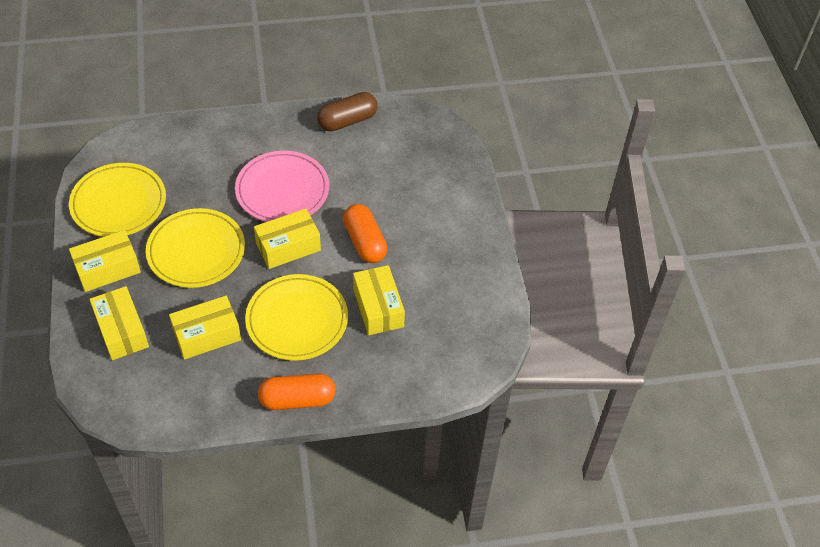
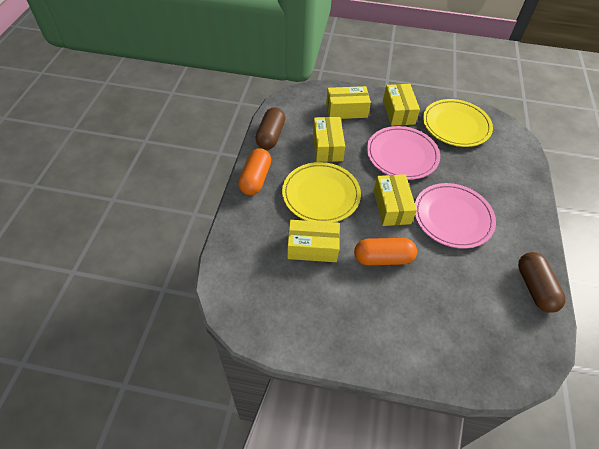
camera: 110 degrees right, 0 degrees up
(196, 251) = (402, 155): yellow plate -> pink plate
(208, 409) = (270, 136): none -> brown capsule

